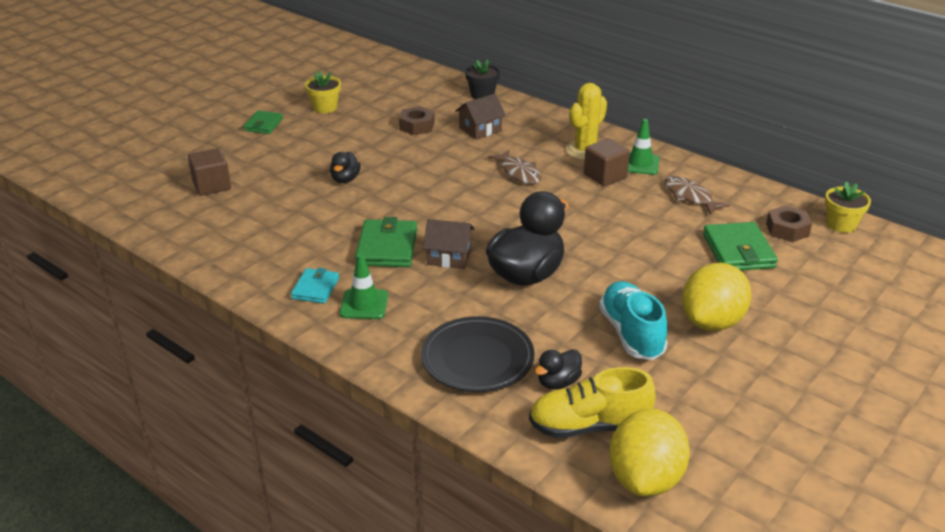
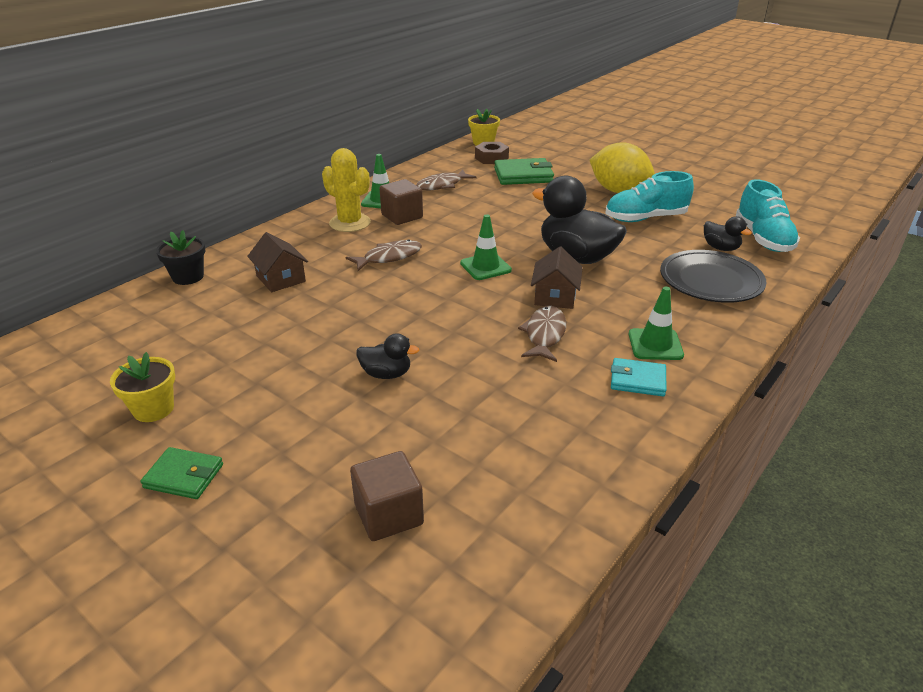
camera: 90 degrees left, 0 degrees up
(387, 247) = (544, 334): green wallet -> brown fish
(417, 126) = (254, 322): brown nut -> none
(503, 221) = (485, 267): none -> green traffic cone
(589, 426) = (763, 238): yellow shoe -> turquoise shoe
(645, 478) = (801, 223): yellow lemon -> none

